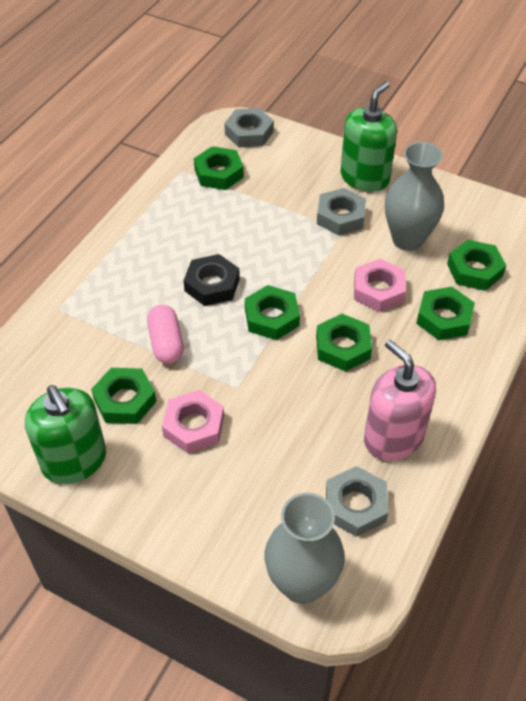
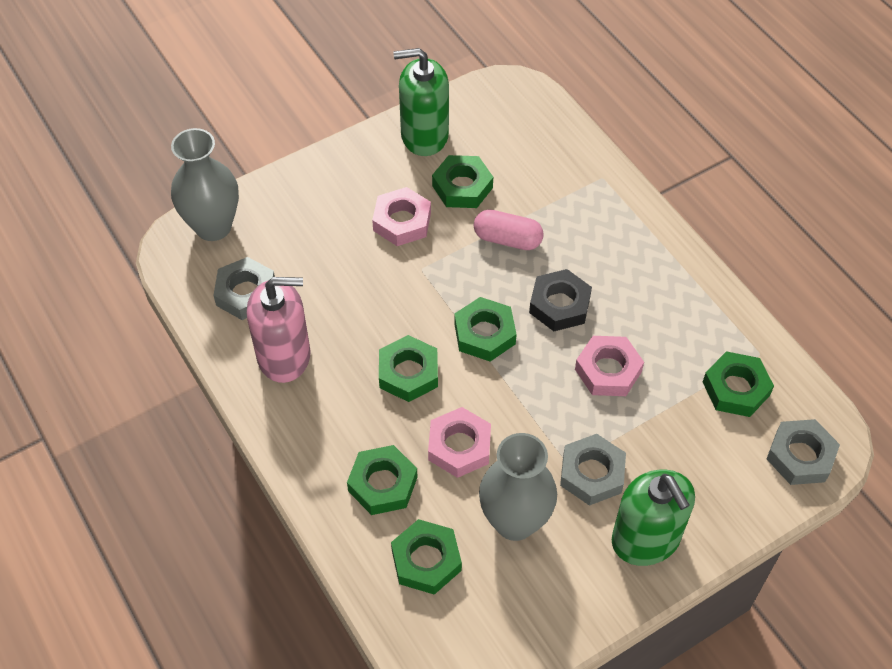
camera: 120 degrees right, 5 degrees up
(252, 237) = (608, 370): none -> pink nut

